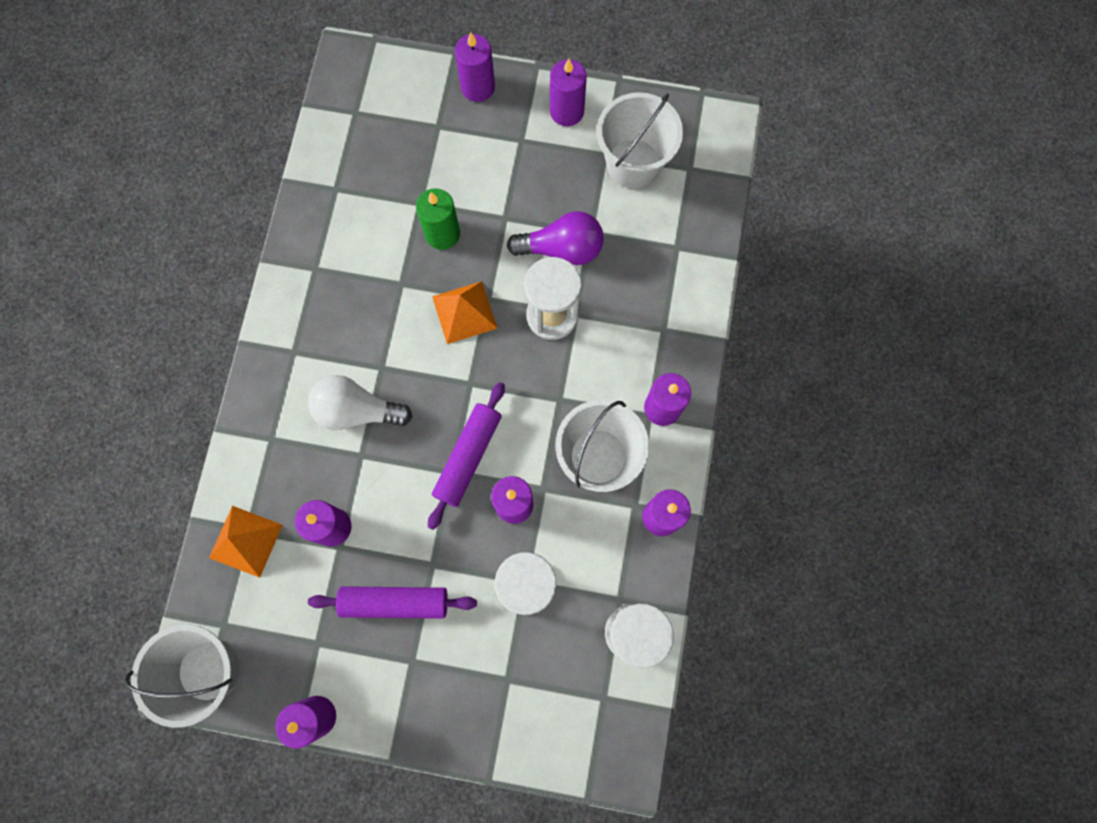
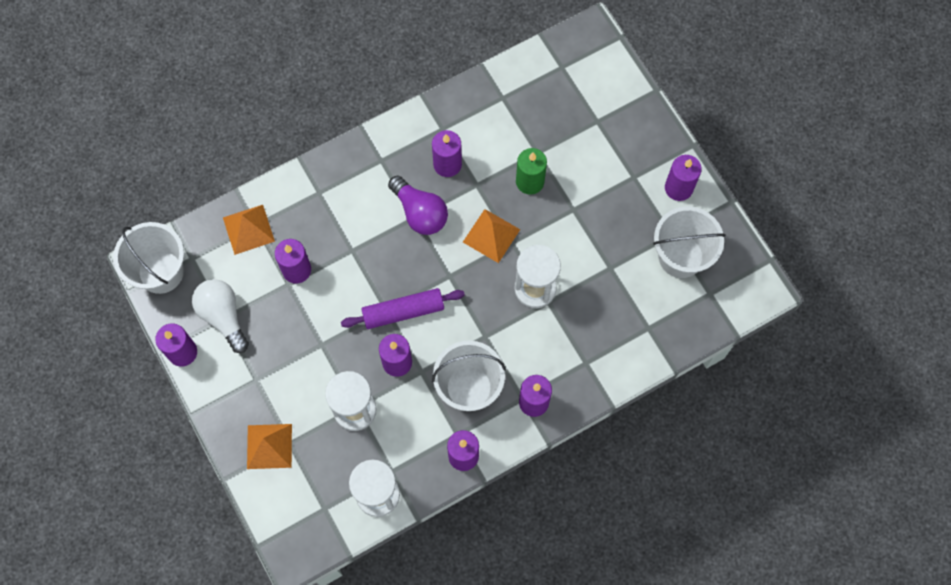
camera: 50 degrees right, 5 degrees down
(357, 410) = (377, 225): white light bulb -> white light bulb (223, 316)
(395, 602) = (282, 341): purple rolling pin -> none
(478, 87) = (645, 122): purple candle -> purple candle (447, 164)
(493, 704) = (269, 446): none -> orange pyramid
(562, 249) = (584, 259): purple light bulb -> purple light bulb (420, 213)

